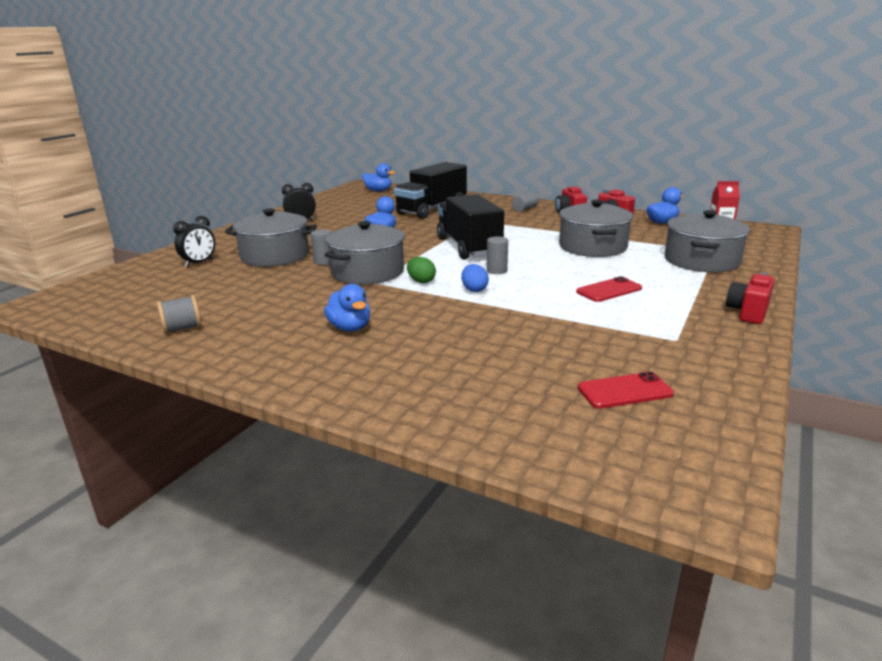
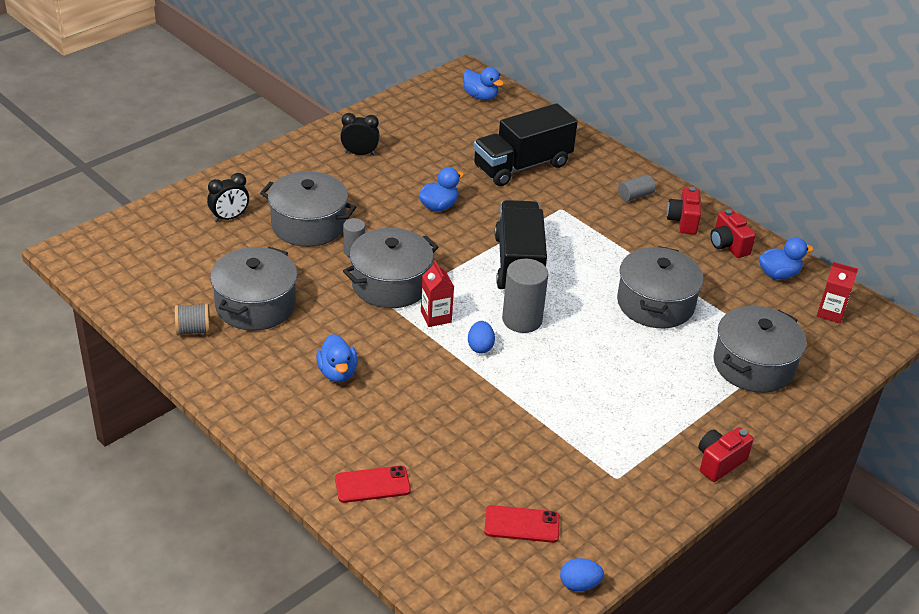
camera: 15 degrees right, 15 degrees up
(244, 303) = (255, 305): none -> grey pot
(421, 281) = (436, 317): green egg -> red carton
(496, 271) = (522, 320): grey cylinder -> grey cylinder, size x1.78
(609, 290) = (612, 387): red phone -> red phone (372, 485)
(735, 424) = (579, 585): none -> blue egg

